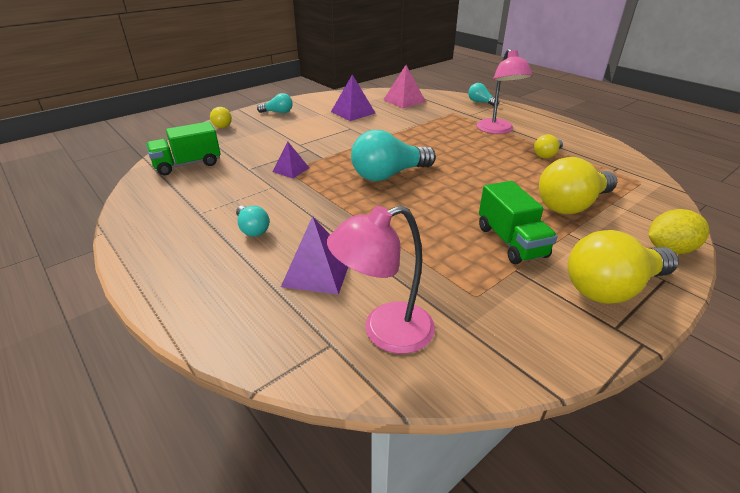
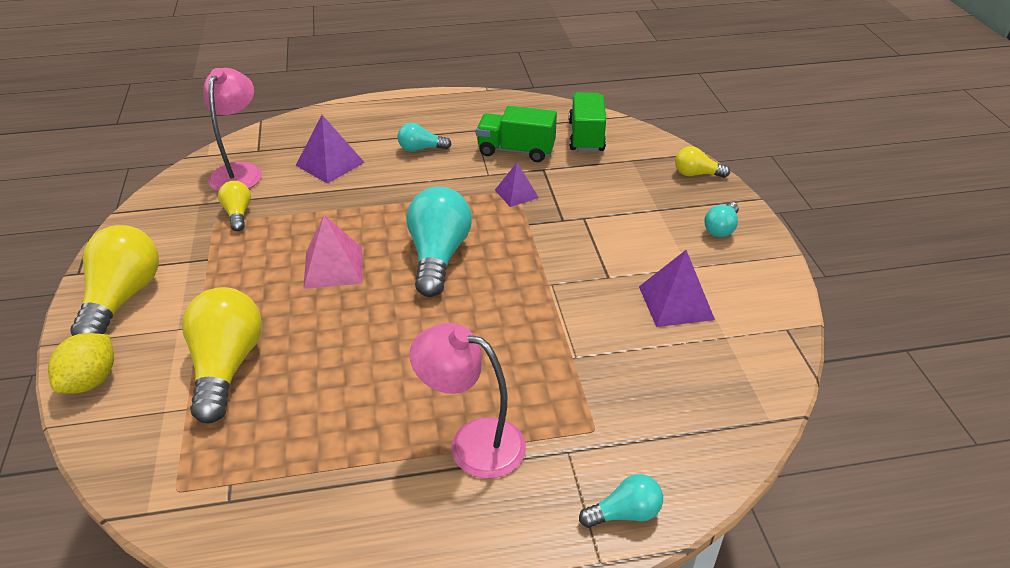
camera: 120 degrees right, 5 degrees up
(404, 100) = (703, 392): pink pyramid -> pink pyramid (333, 267)
(511, 242) = (237, 277): green truck -> green truck (516, 150)
(547, 155) = (342, 442): yellow light bulb -> yellow light bulb (238, 214)

